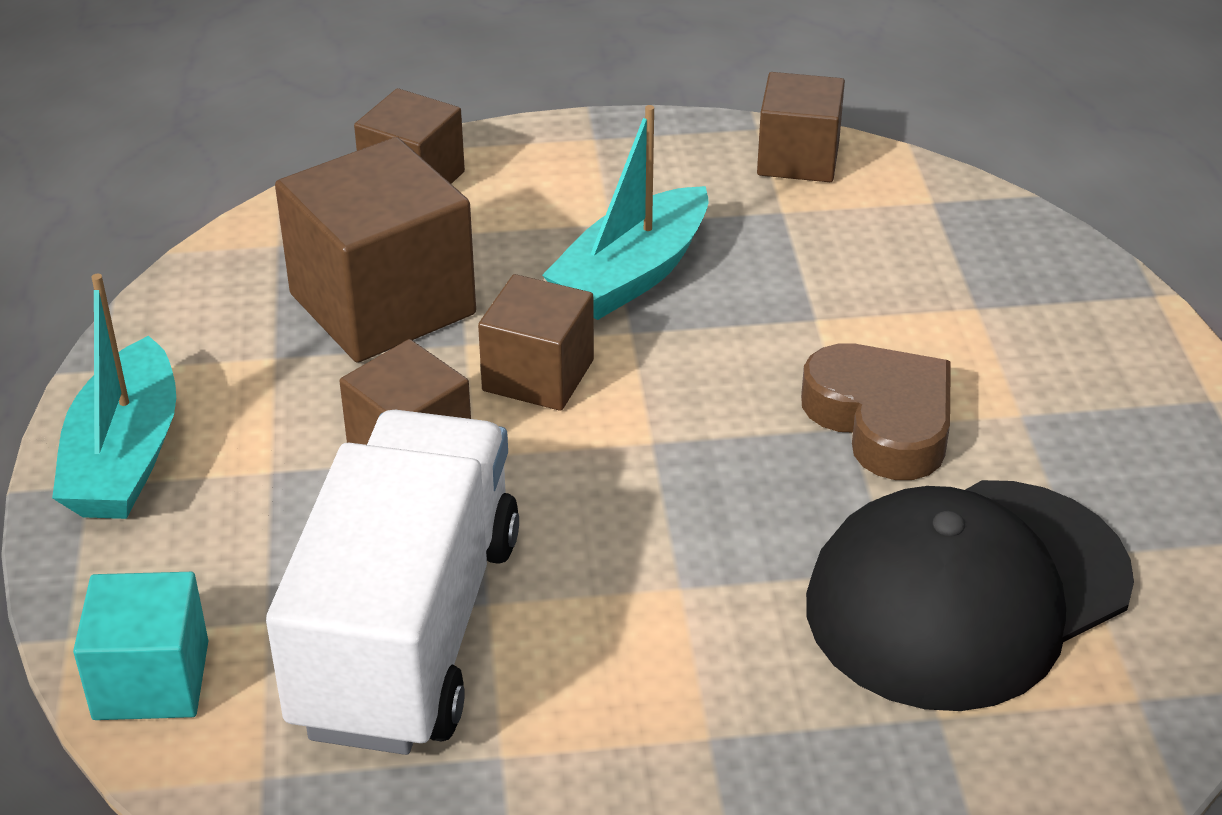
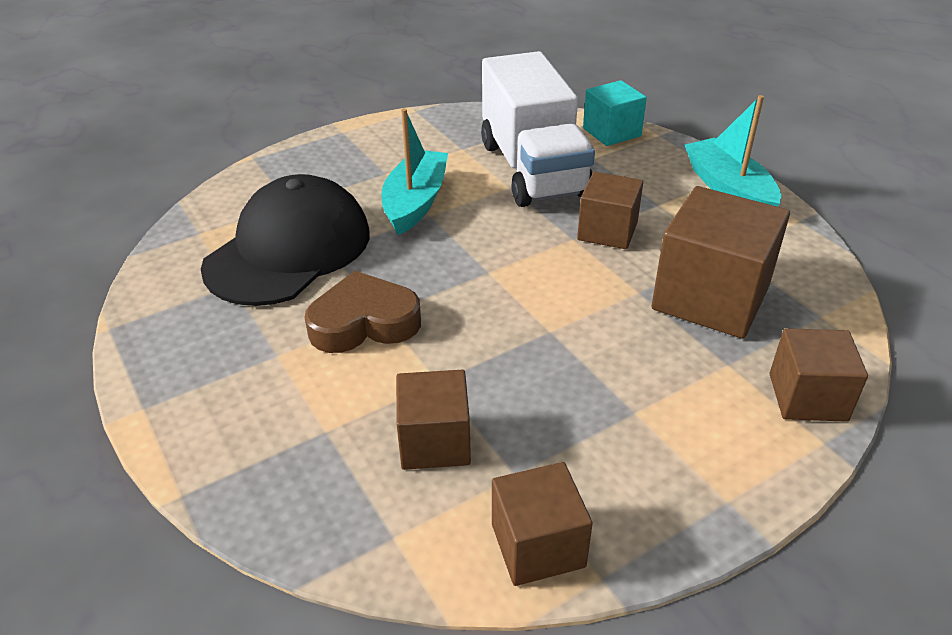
camera: 155 degrees right, 0 degrees up
(538, 375) = (579, 285): brown cube -> brown cube (434, 441)
(631, 275) = (582, 371): turquoise boat -> turquoise boat (415, 202)
(882, 420) = (364, 322): brown heart -> brown heart turned 135 degrees clockwise

